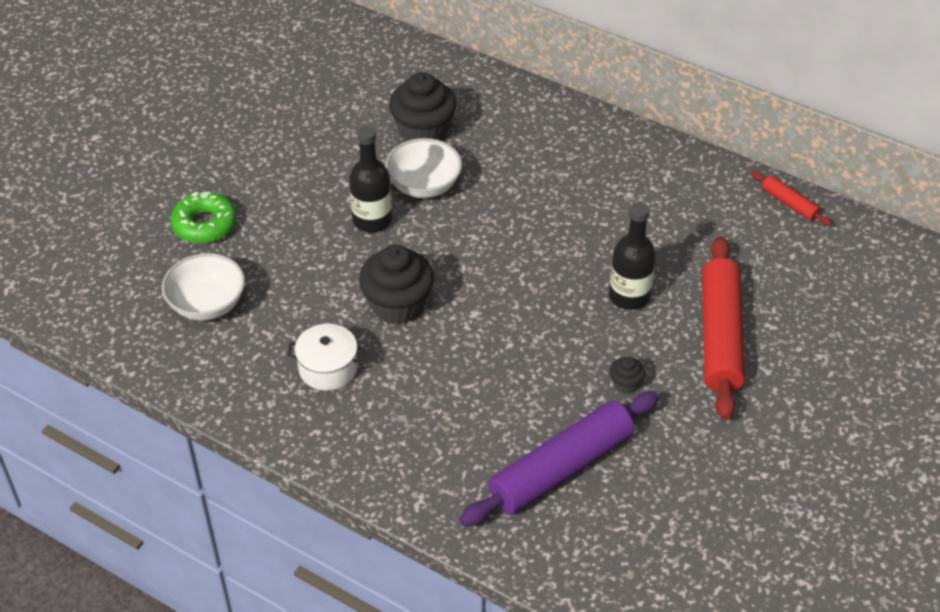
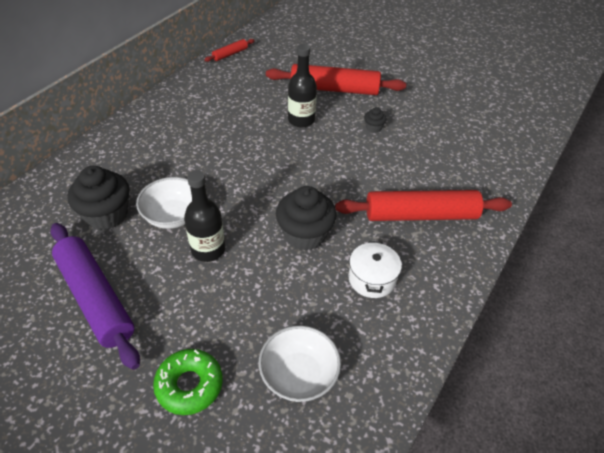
camera: 90 degrees left, 0 degrees up
(437, 427) = (420, 215): none -> red rolling pin
(561, 468) = (443, 158): purple rolling pin -> purple rolling pin (96, 298)

